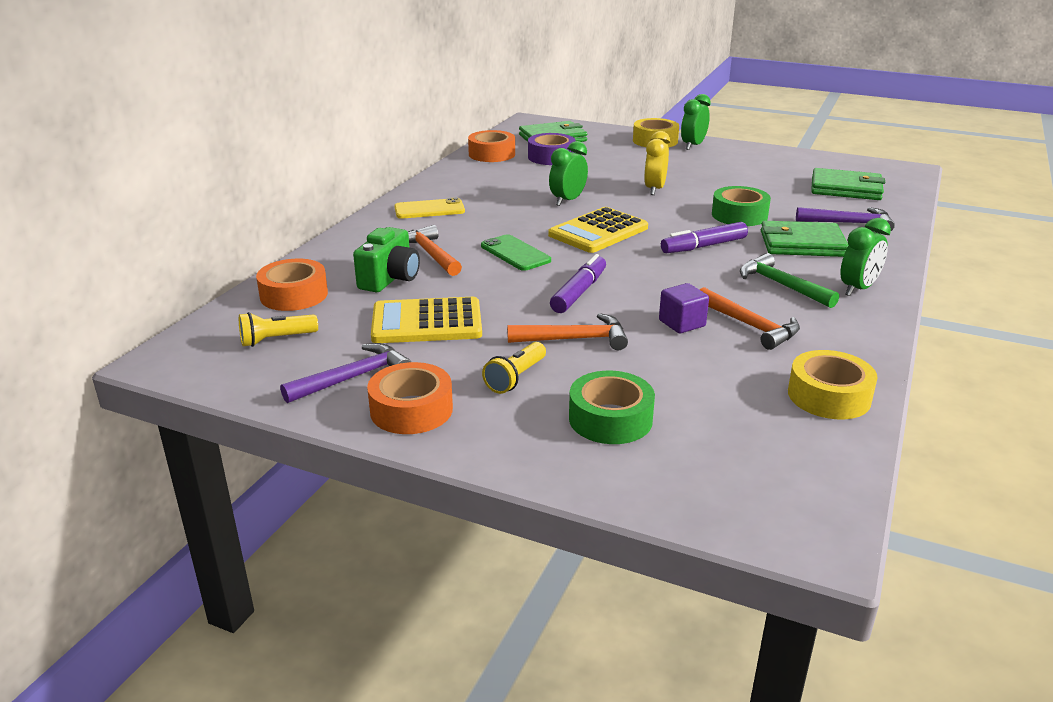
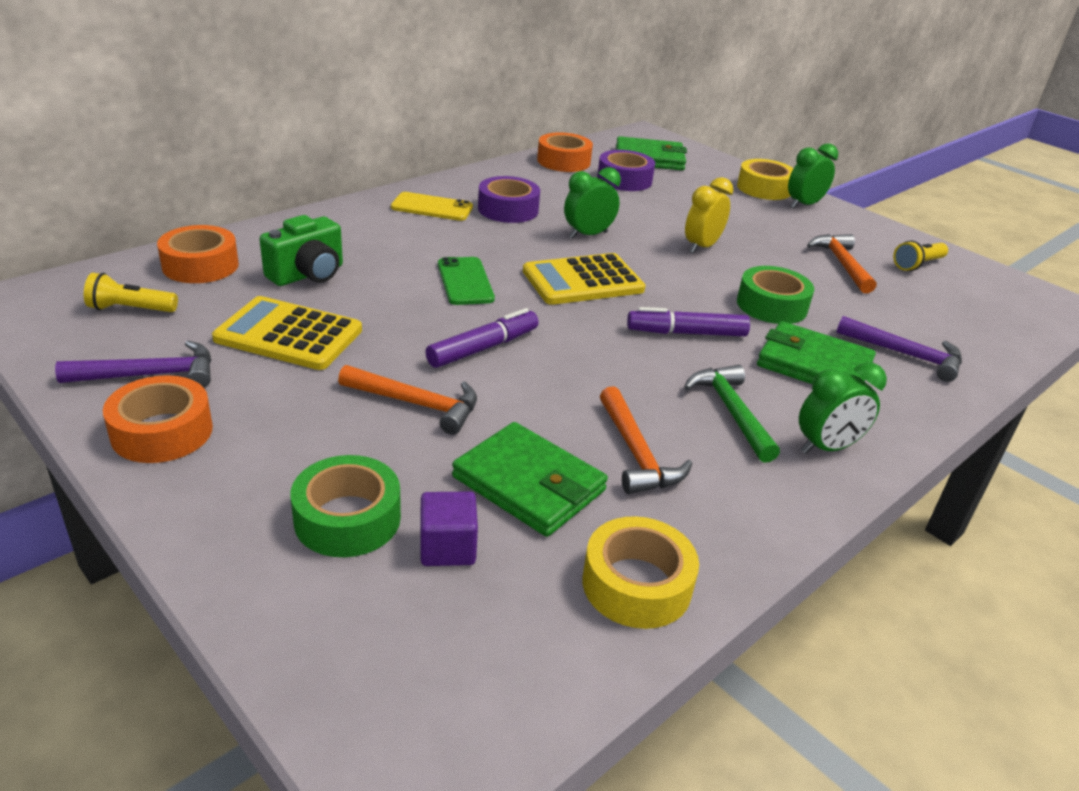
camera: 20 degrees right, 5 degrees up
(430, 254) = (378, 258): orange hammer -> orange hammer (841, 264)
(489, 197) = (508, 209): none -> purple tape
(515, 378) = (304, 430): yellow flashlight -> yellow flashlight (917, 265)
(682, 323) = (557, 424): purple cube -> purple cube (447, 548)
(845, 189) = (947, 307): green wallet -> green wallet (529, 484)

